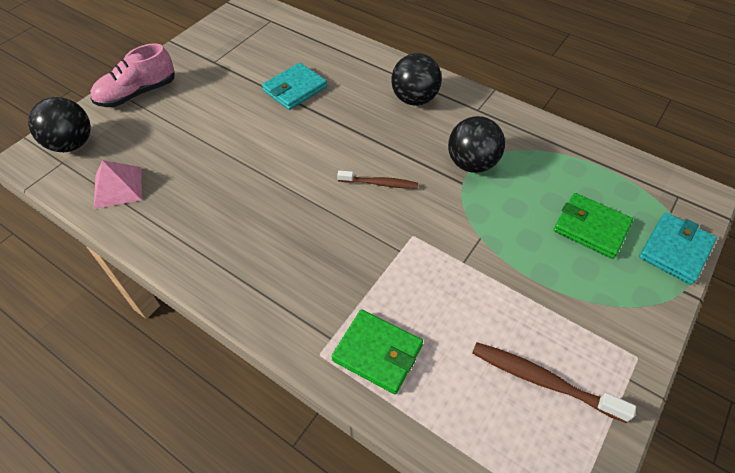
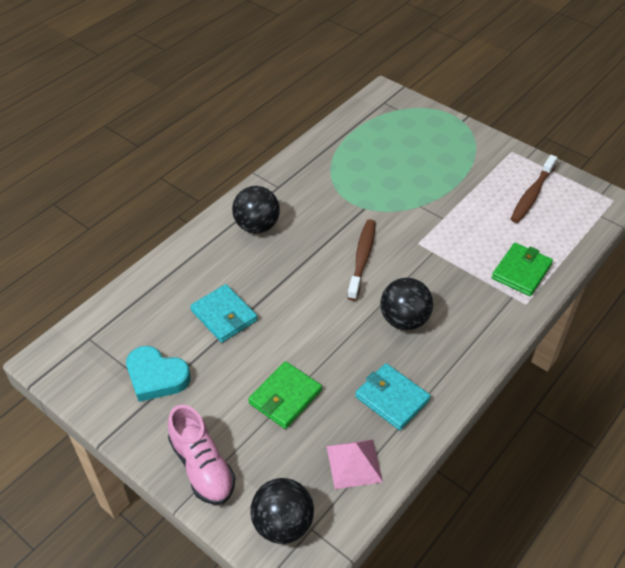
camera: 85 degrees left, 5 degrees down
(229, 59) = (156, 377): none -> turquoise heart
(380, 183) = (362, 258): brown toothbrush -> brown toothbrush, size x1.52
(471, 163) = (343, 200): black ball -> black ball (404, 320)
(591, 228) = (411, 149): green wallet -> green wallet (285, 397)
(675, 250) = (431, 116): turquoise wallet -> turquoise wallet (392, 398)

